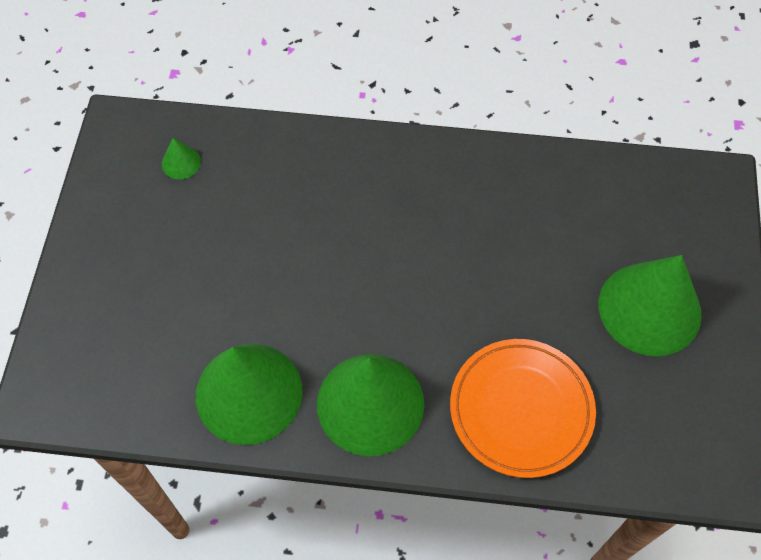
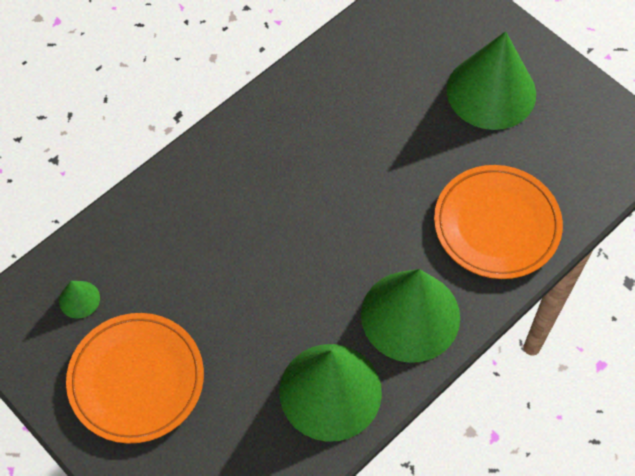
camera: 50 degrees left, 0 degrees up
(146, 249) = (136, 380): none -> orange plate

